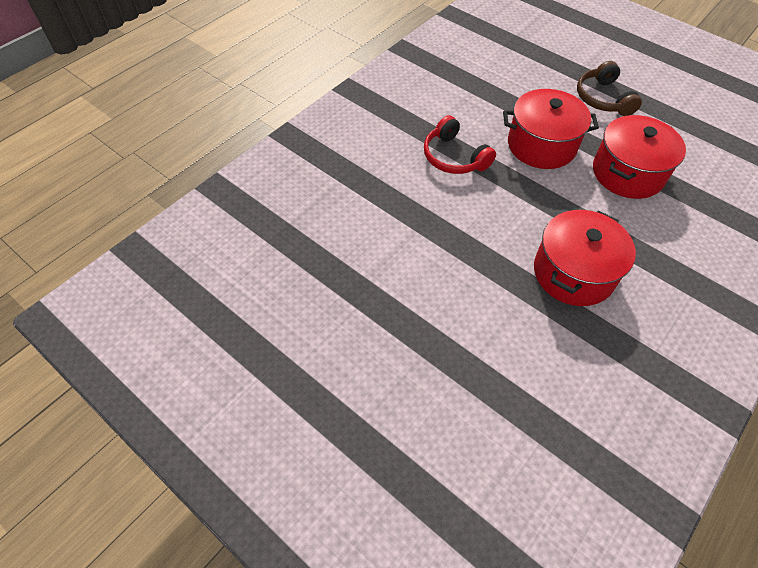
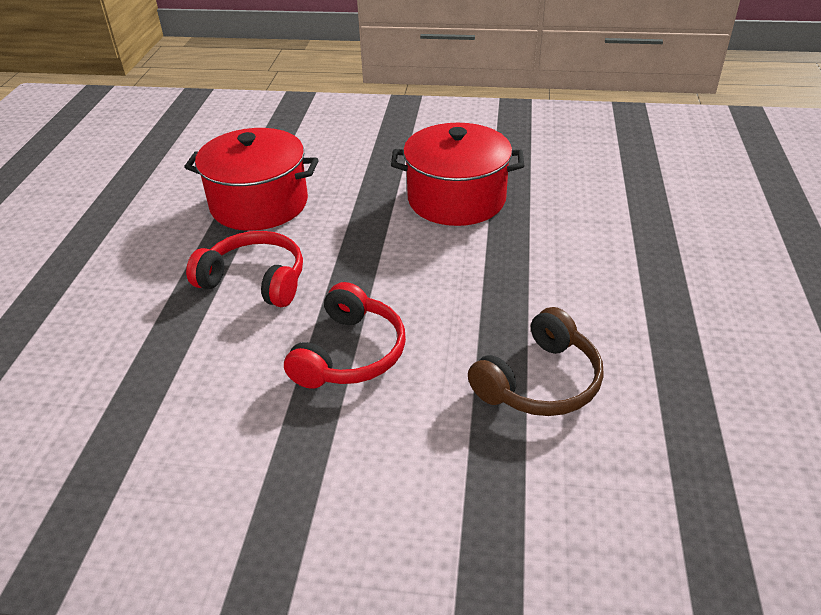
camera: 120 degrees left, 15 degrees down
(541, 145) = (255, 280): red pot -> red headphones
(603, 99) = (103, 258): brown headphones -> brown headphones (539, 381)

